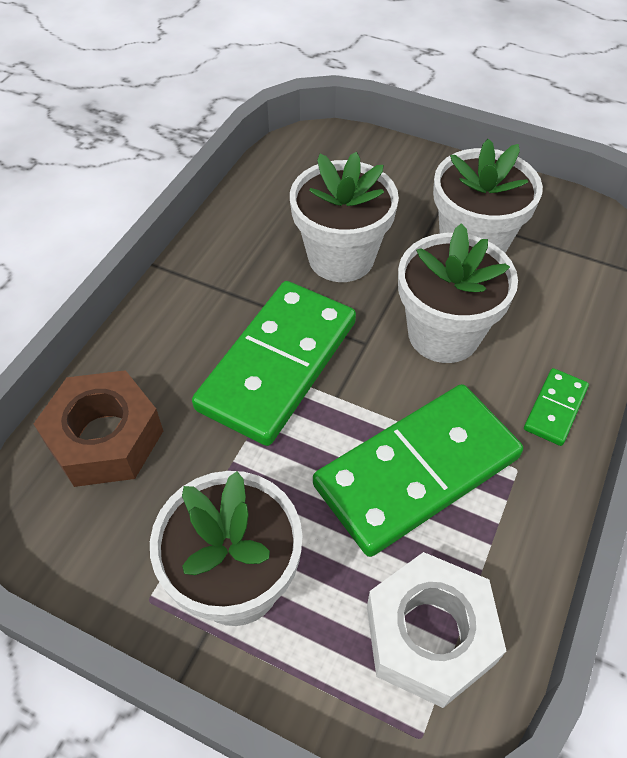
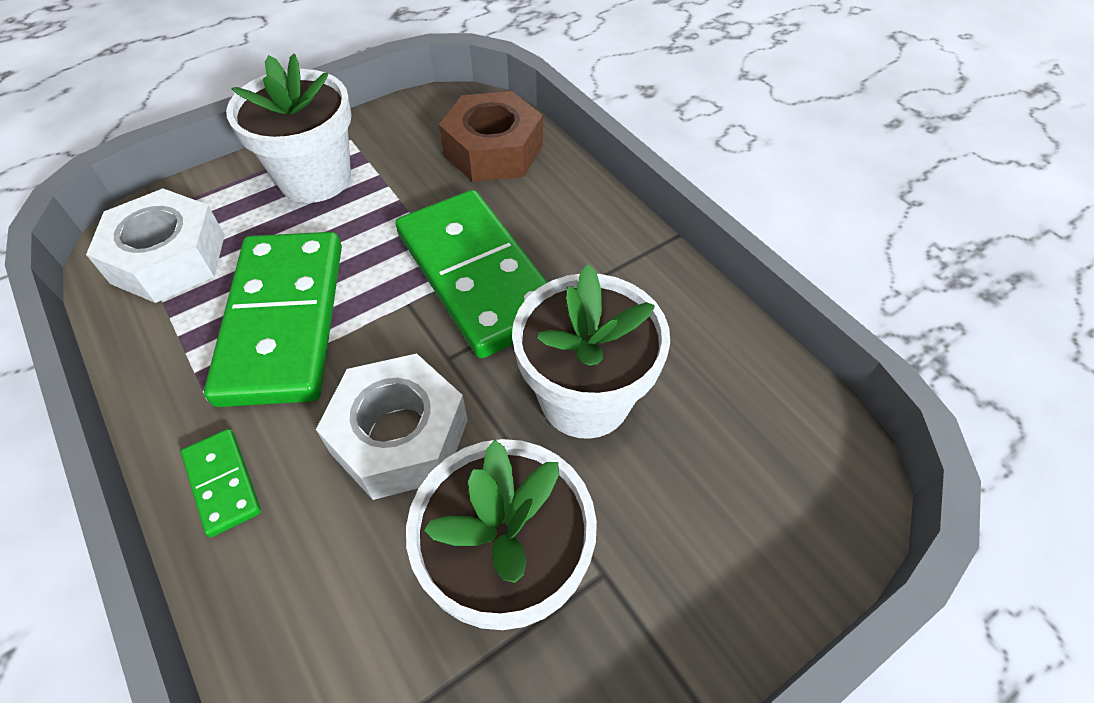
camera: 120 degrees right, 0 degrees up
(443, 334) = (400, 436): white flower pot -> white nut

